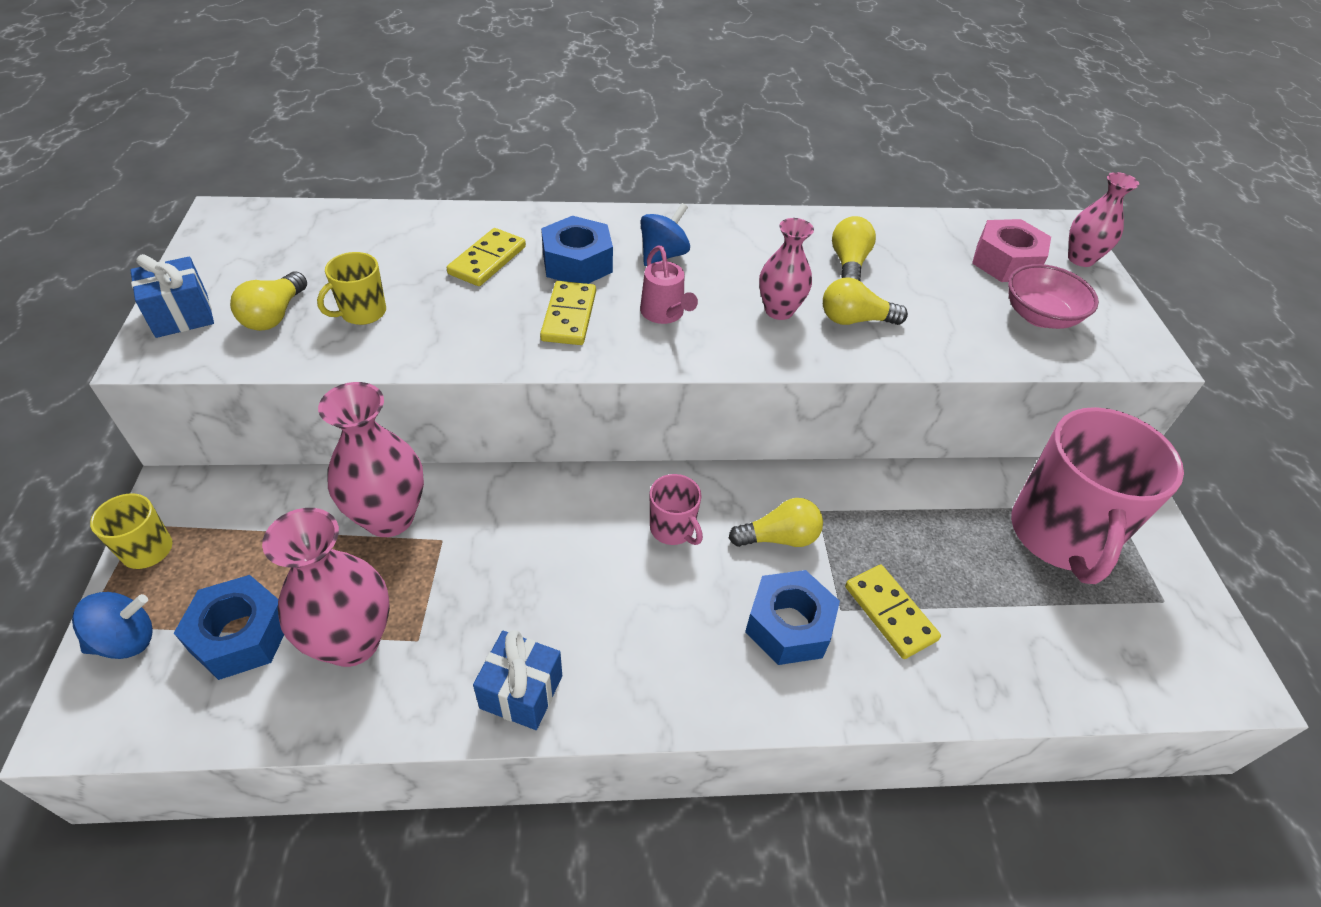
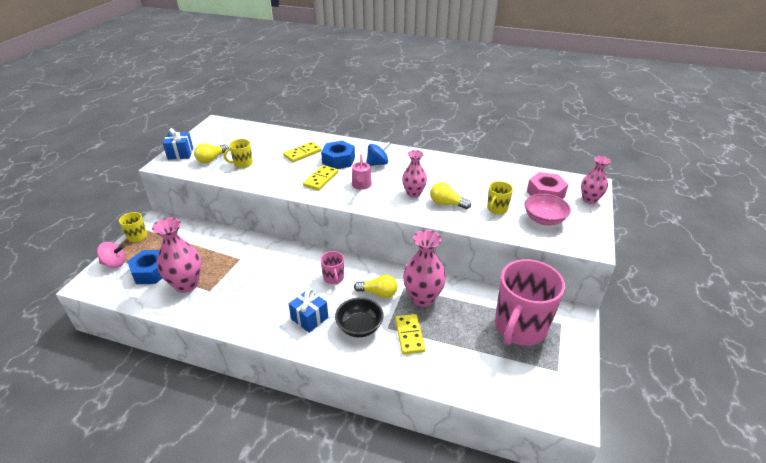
camera: 25 degrees right, 10 degrees down
(126, 640) = (115, 263): blue spinning top -> pink spinning top
(389, 517) = (225, 246): pink vase -> pink vase (423, 298)
(521, 692) = (236, 319): blue gift -> blue gift (309, 318)
(789, 625) = (359, 327): blue nut -> black bowl
(848, 264) = (462, 181): yellow light bulb -> none
(948, 312) = (497, 209): none -> yellow mug

